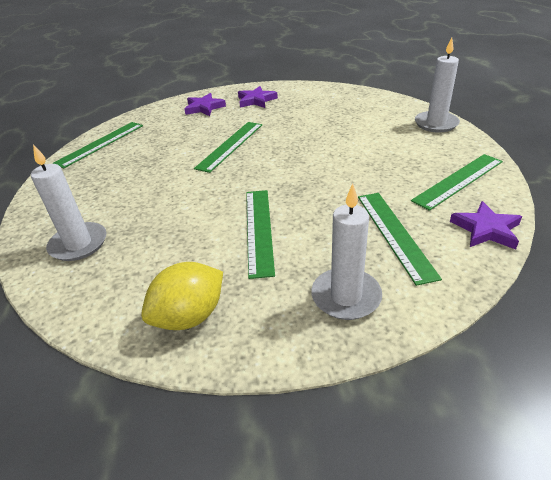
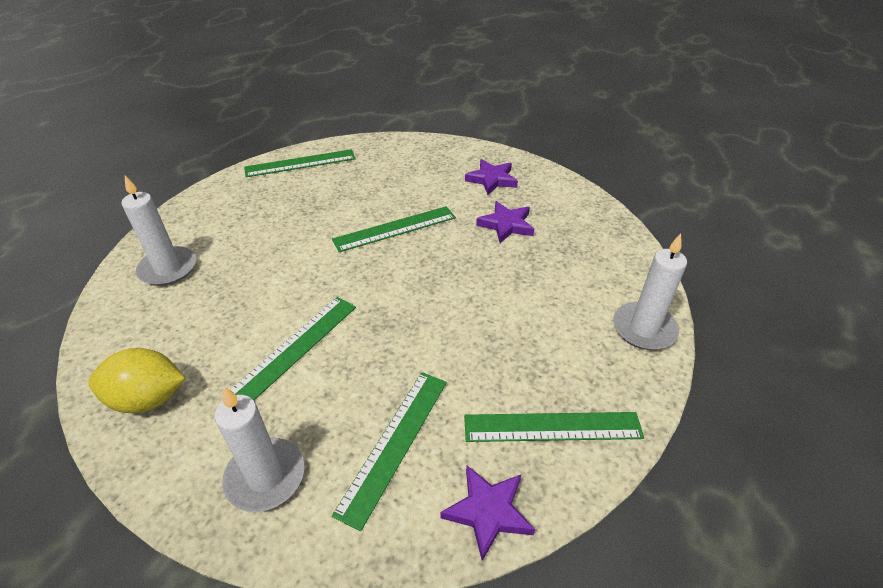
camera: 35 degrees right, 5 degrees up
(204, 108) = (432, 163): purple star -> purple star (506, 225)

